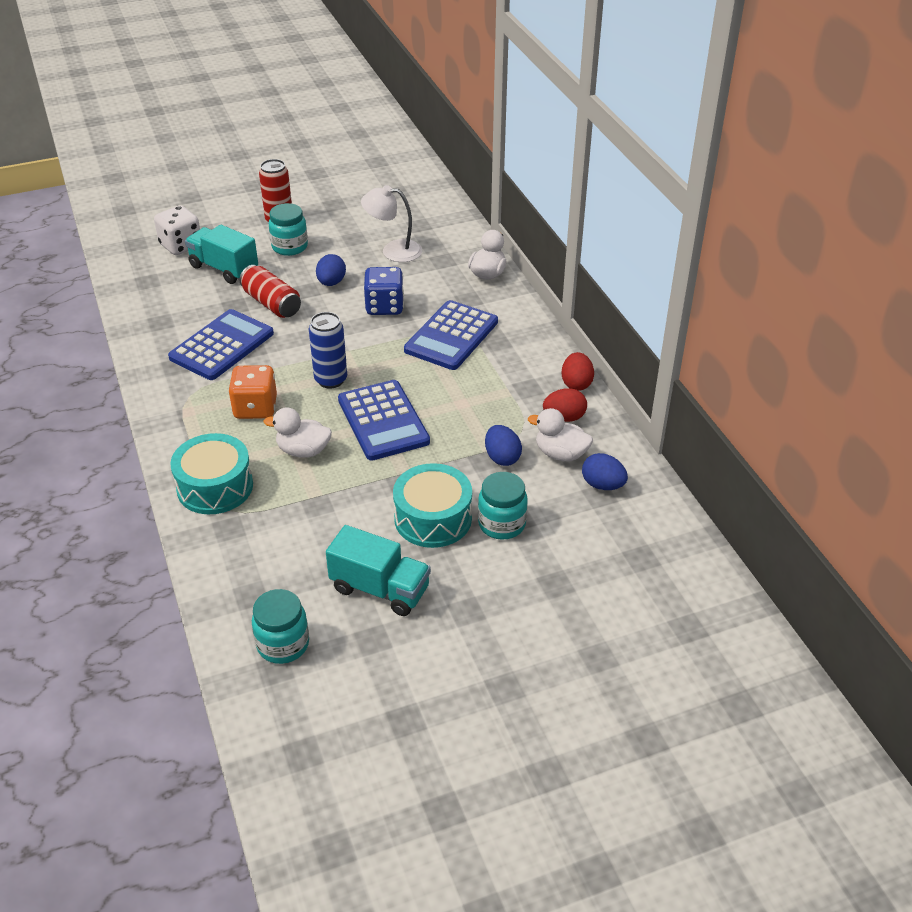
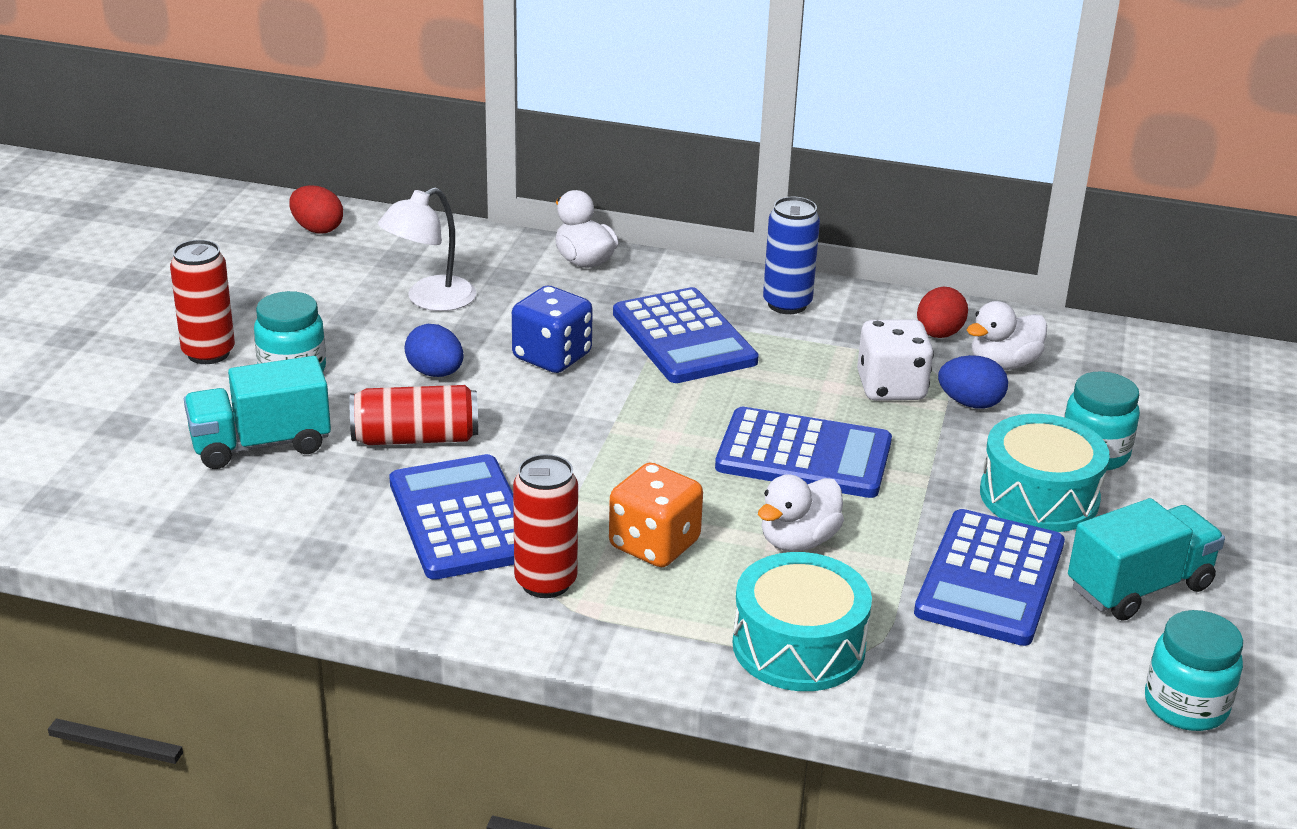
camera: 55 degrees left, 10 degrees down
(181, 245) = (132, 459): white dice -> white dice (891, 388)
(195, 391) = (545, 582): none -> red can
(331, 380) = (664, 460): blue can -> blue can (787, 304)
(333, 529) = (990, 579): none -> blue calculator
(576, 384) = (883, 300): red egg -> red egg (317, 229)
(602, 485) = (1085, 363): blue egg -> none

